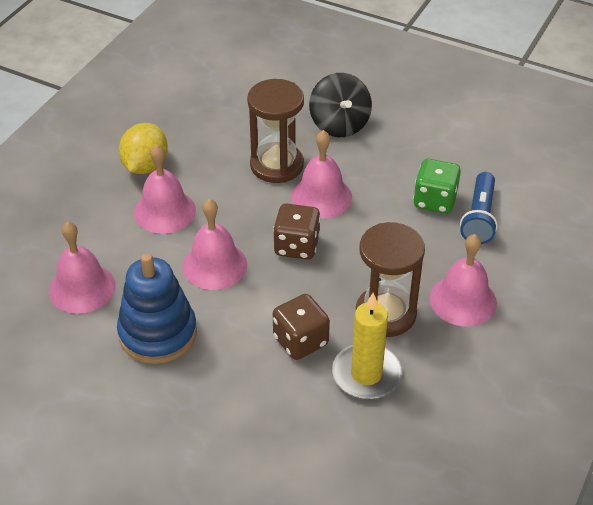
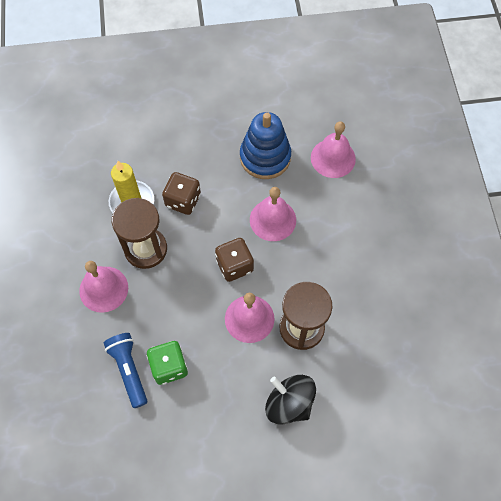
camera: 145 degrees right, 20 degrees up
(145, 166) = (387, 268): yellow lemon -> none
(164, 211) = (339, 240): pink bell -> none

